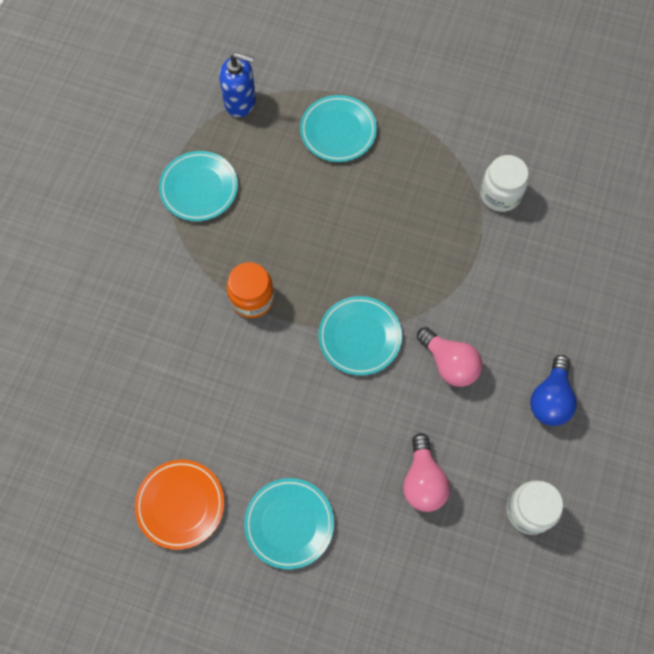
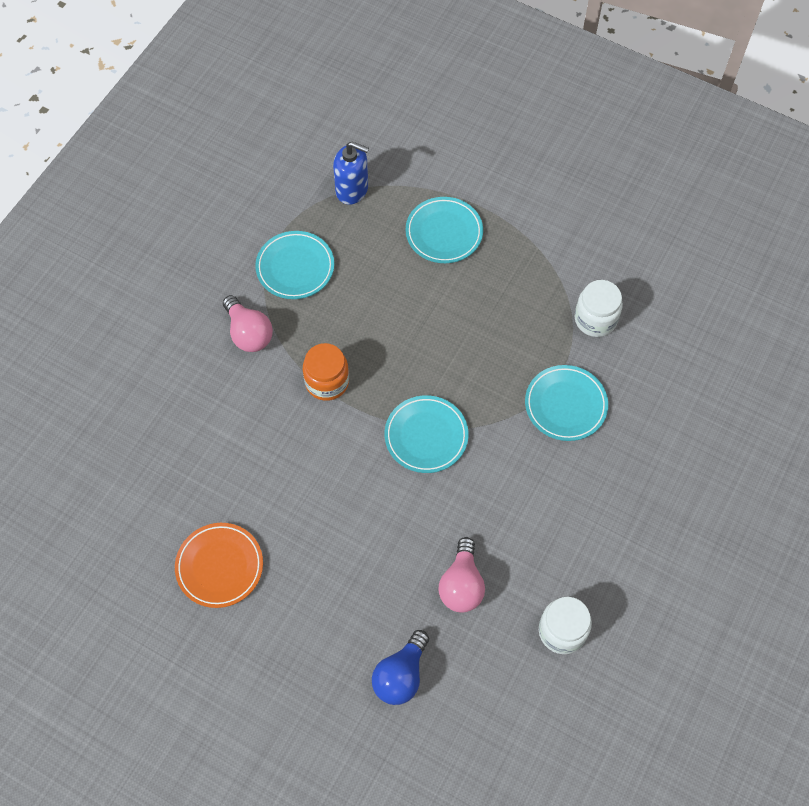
camera: 10 degrees right, 5 degrees down
(289, 524) = (322, 602): turquoise plate -> turquoise plate (565, 405)
(449, 363) = (510, 476): pink light bulb -> pink light bulb (248, 333)
(550, 399) = (605, 527): blue light bulb -> blue light bulb (401, 675)

